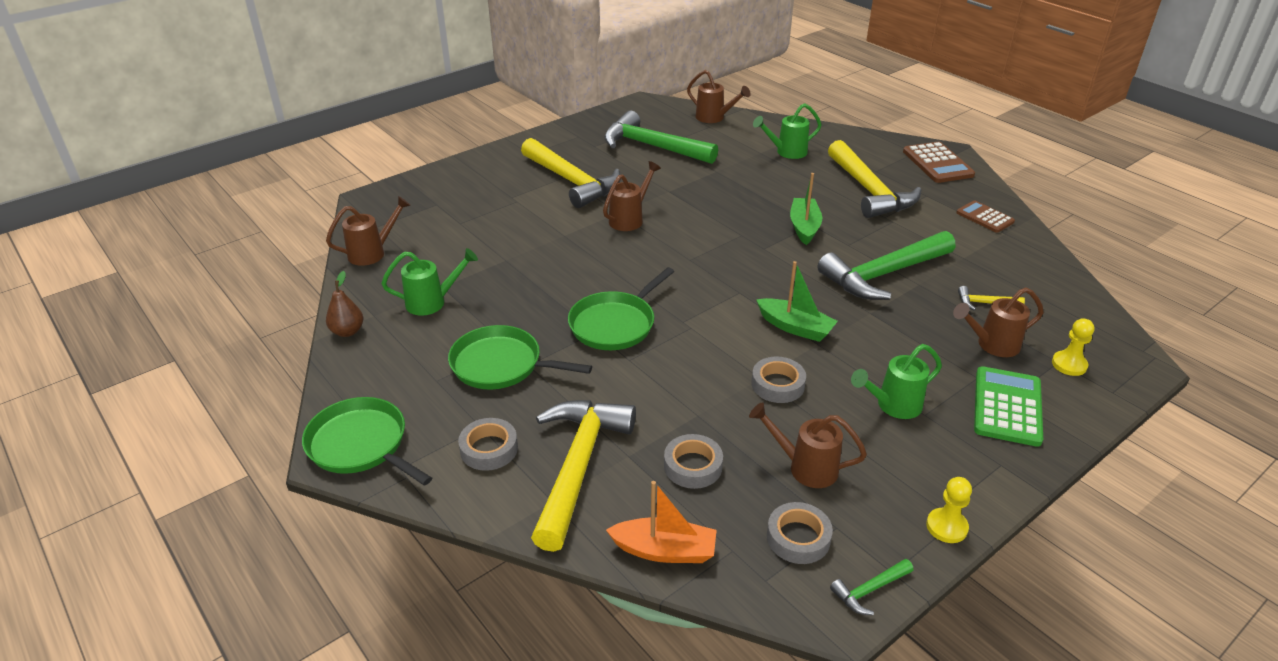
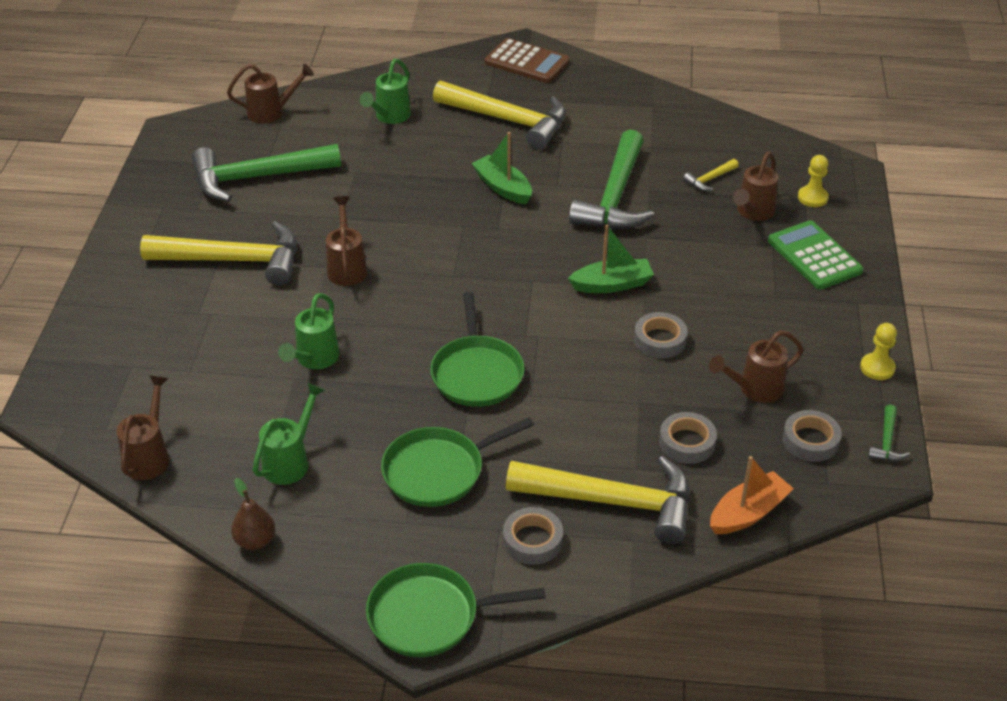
camera: 45 degrees left, 5 degrees up
(578, 466) = (613, 502): yellow hammer -> yellow hammer turned 135 degrees clockwise
(893, 406) = (750, 304): green watering can -> green watering can (314, 359)
(985, 217) = (622, 98): brown calculator -> none

